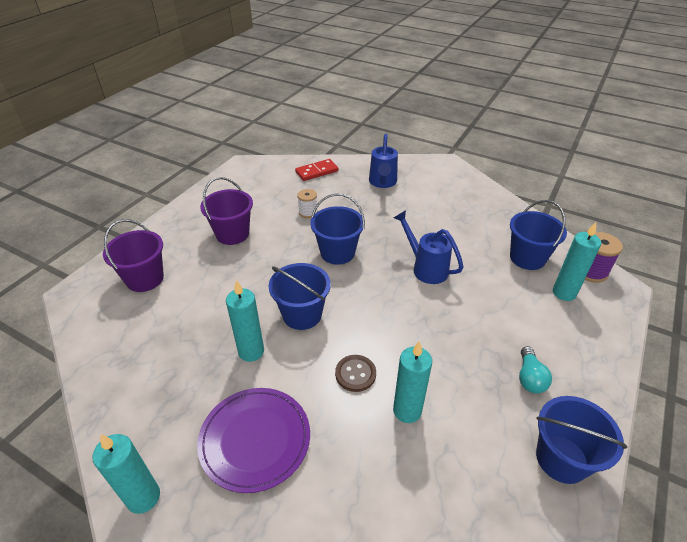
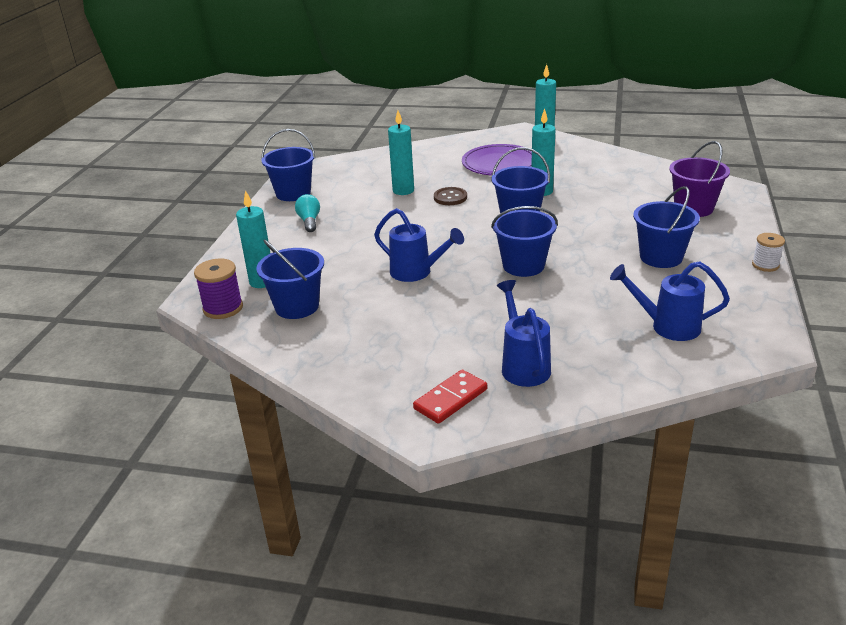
camera: 165 degrees right, 10 degrees down
(232, 234) = (661, 257): purple bucket -> blue bucket
(284, 185) = (667, 326): none -> blue watering can
(308, 212) = (597, 298): white spool -> white spool (765, 265)
(317, 172) = (643, 360): red domino -> red domino (450, 399)

